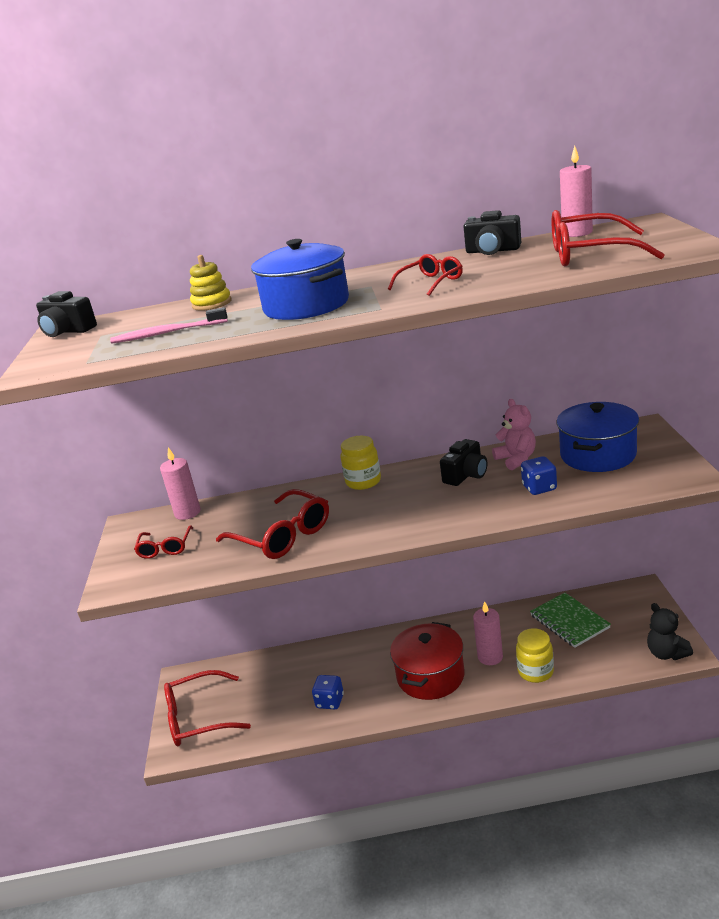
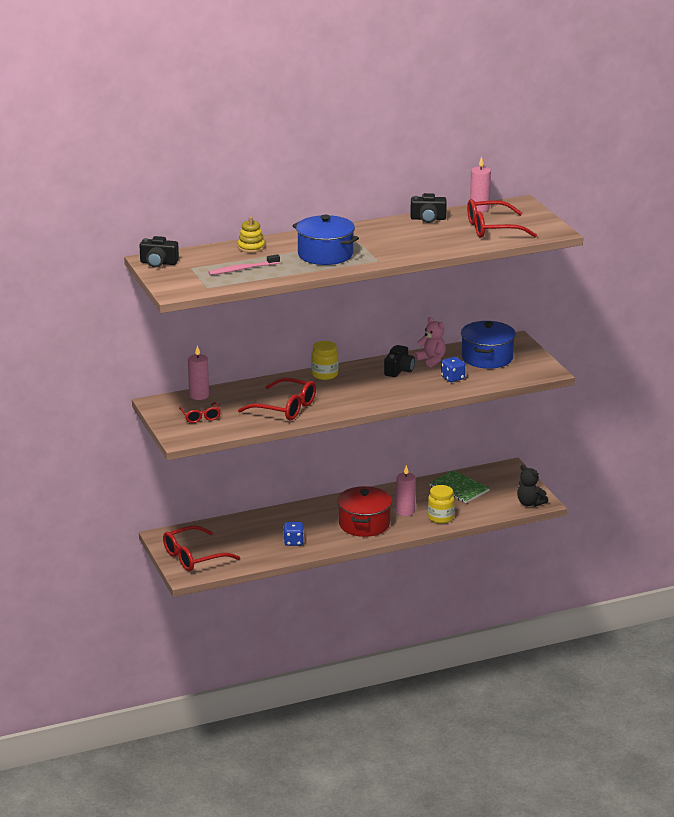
camera: 20 degrees left, 0 degrees up
(431, 283) = (399, 243): red glasses -> none

